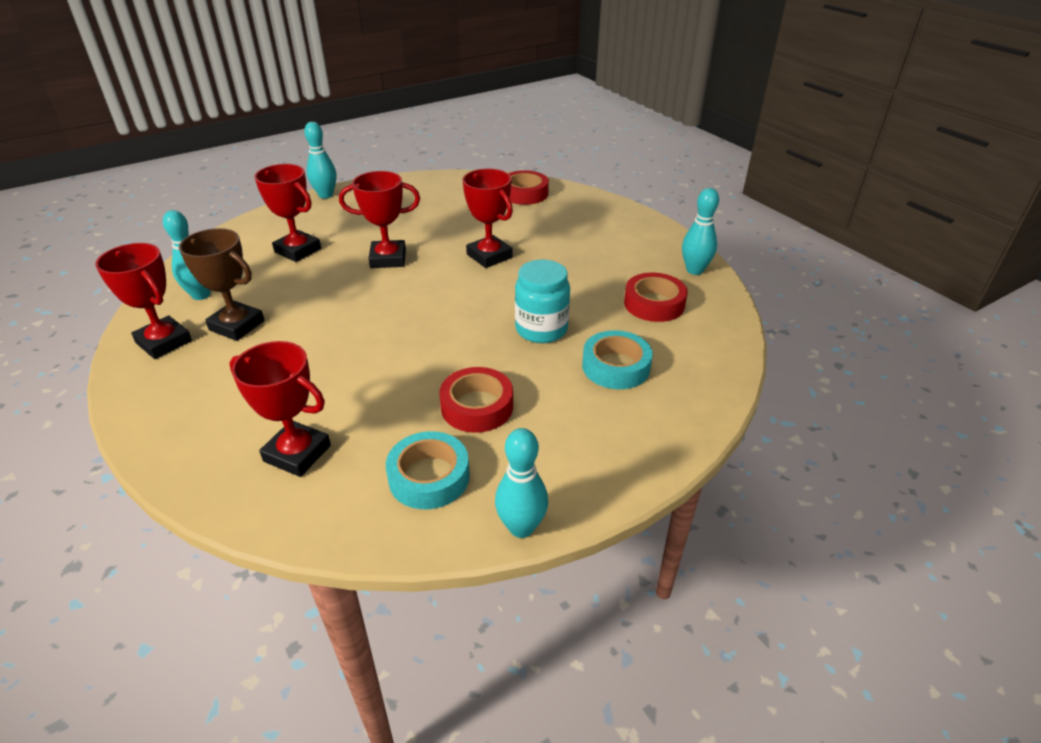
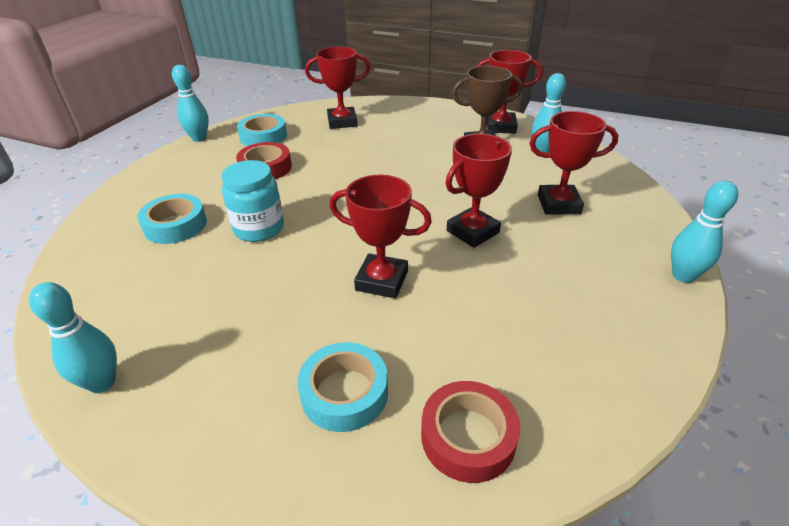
camera: 145 degrees right, 0 degrees up
(564, 222) = (344, 392): none -> turquoise tape
(654, 304) = (153, 301): red tape -> none

